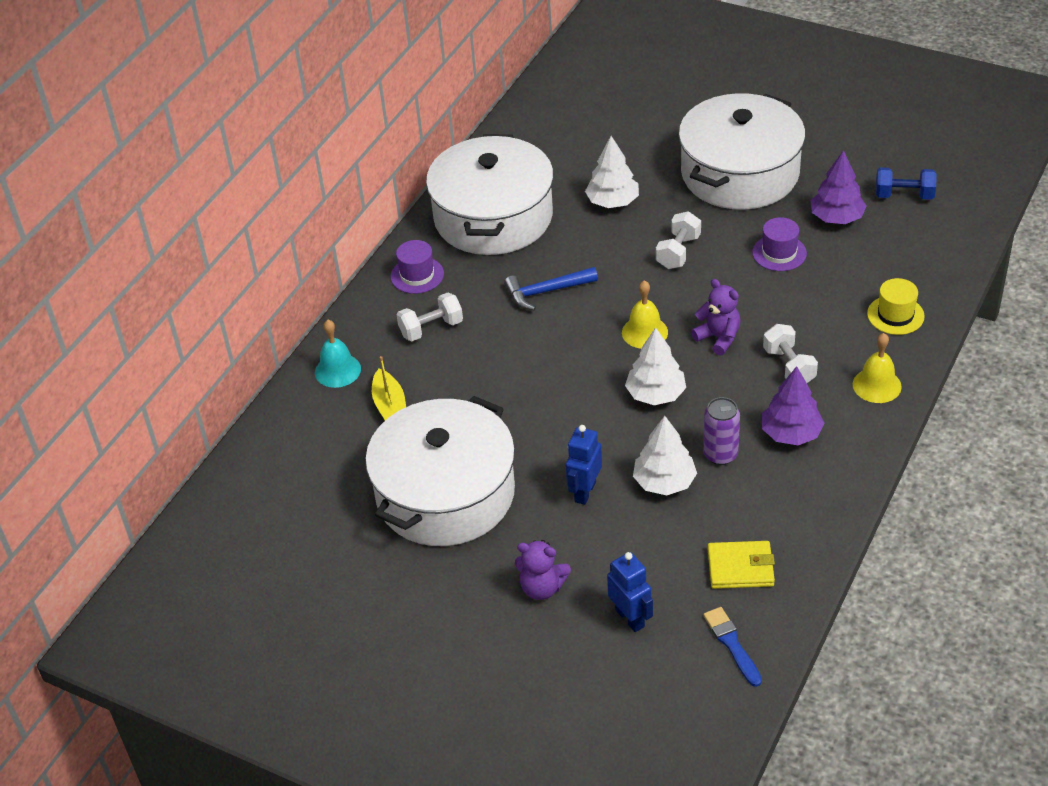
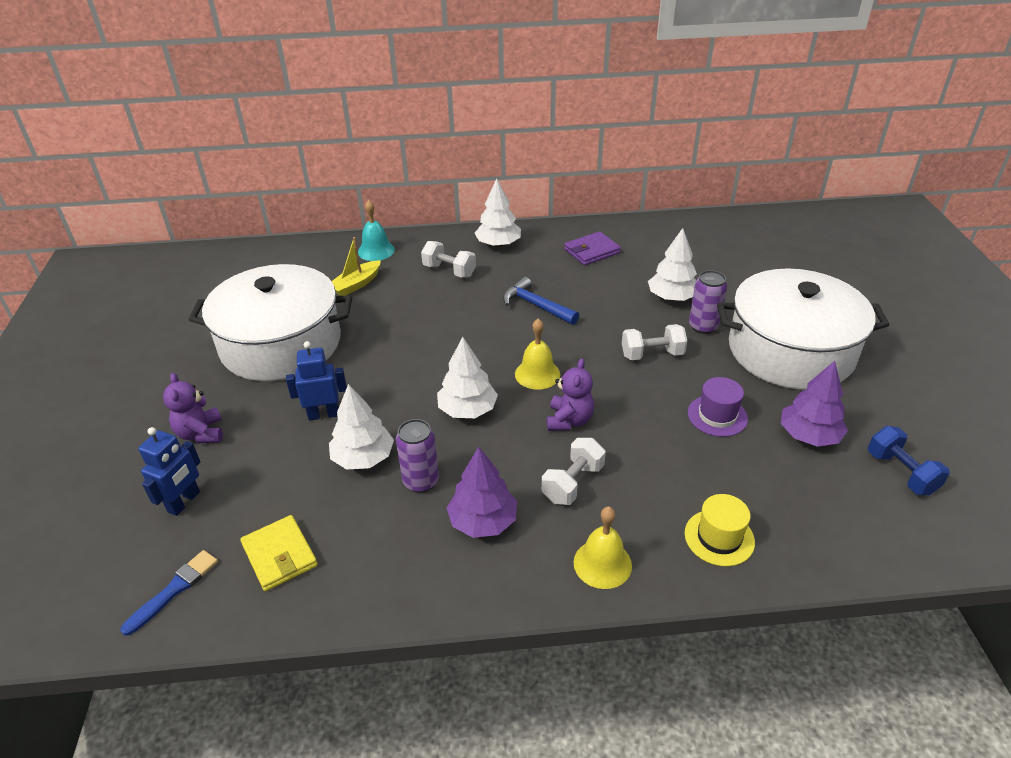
camera: 55 degrees right, 5 degrees down
(417, 275) = (498, 244): purple hat -> white tree
(493, 217) = (592, 251): white pot -> purple wallet
(668, 204) = (703, 326): none -> purple can

